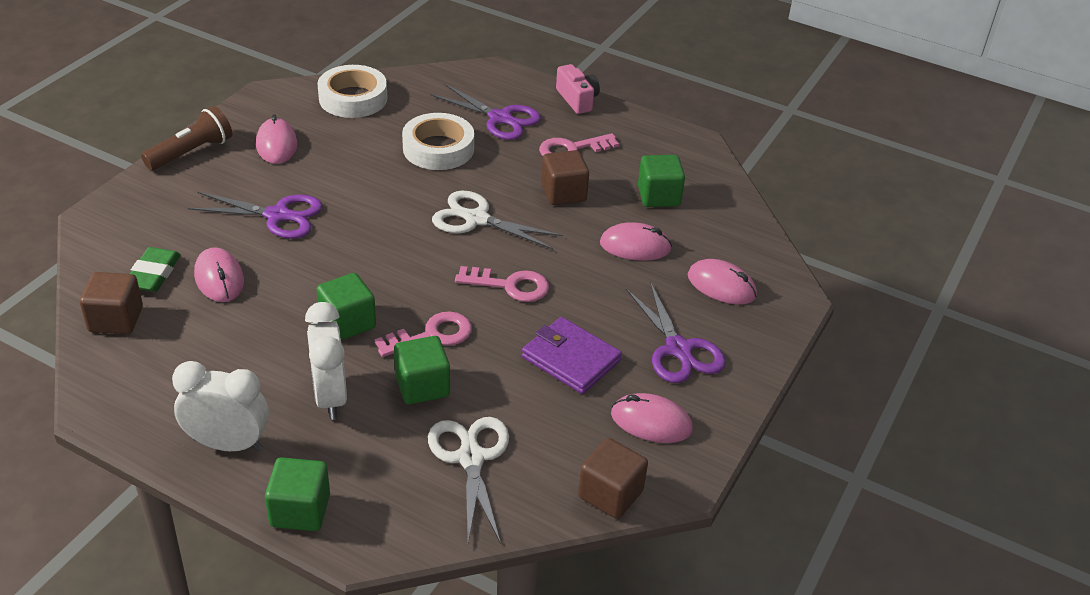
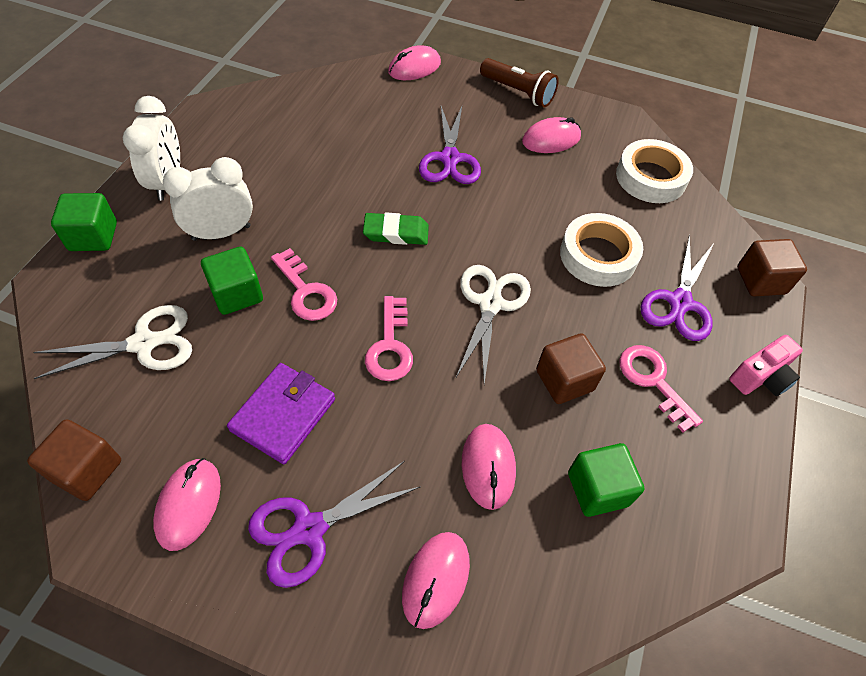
camera: 80 degrees right, 15 degrees up
(116, 319) = (301, 97): brown cube -> brown cube (760, 280)
(153, 274) = (357, 104): green eraser -> green eraser (396, 232)
(219, 279) = (358, 140): pink mouse -> pink mouse (414, 67)
(347, 323) = (315, 228): green cube -> none

